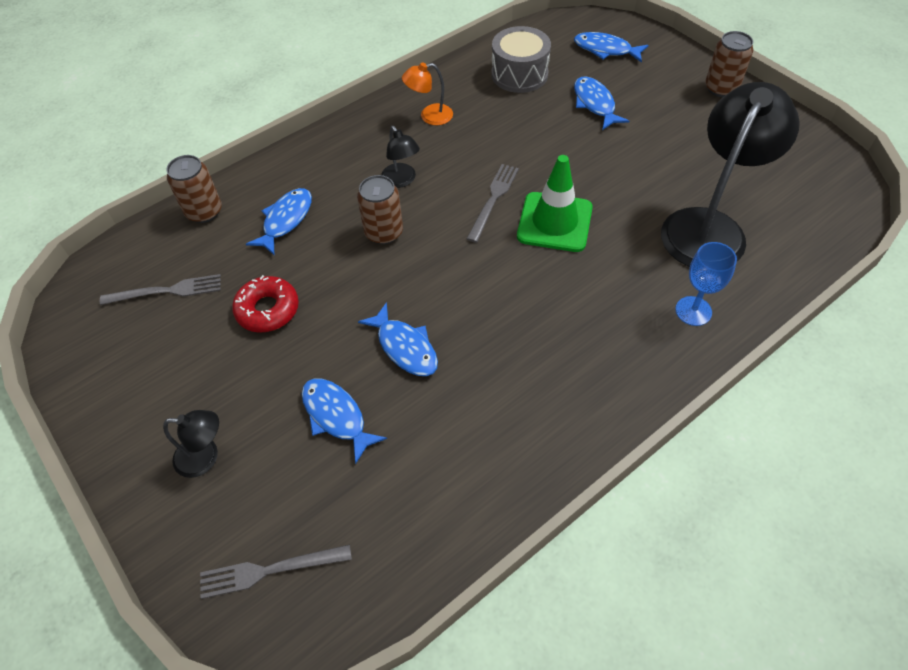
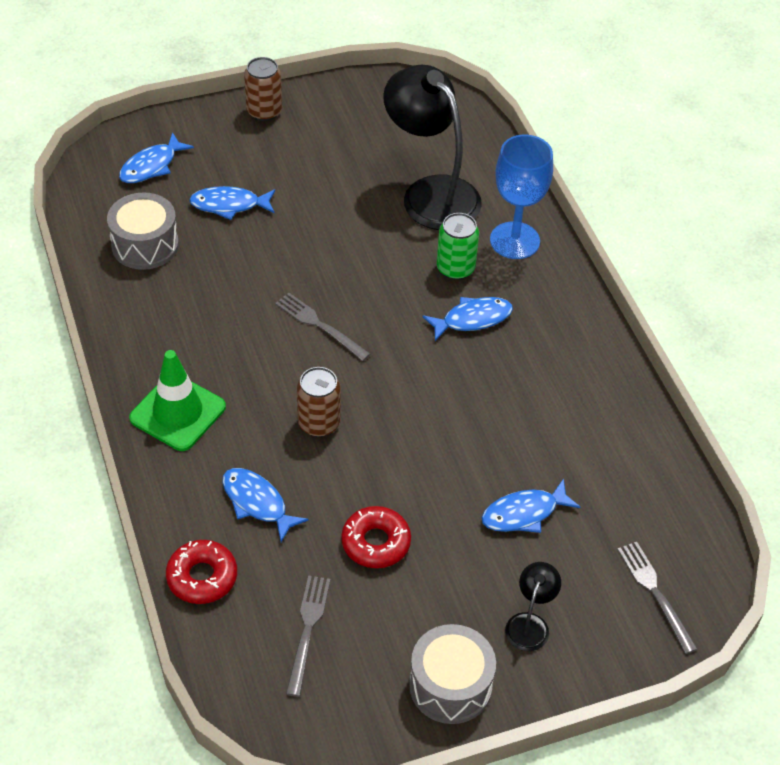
camera: 75 degrees left, 5 degrees down
(126, 410) = (450, 685): none -> grey drum
(204, 211) = (202, 577): brown can -> red donut
(269, 570) = (655, 593): grey fork -> grey fork turned 150 degrees clockwise
(402, 180) = (252, 389): black lamp -> none
(405, 347) = (469, 444): blue fish -> blue fish (472, 319)
(429, 116) = (165, 338): orange lamp -> none
(554, 222) = (372, 291): green traffic cone -> green traffic cone (178, 412)
(622, 273) = (455, 268): none -> green can
(693, 311) = (514, 240): blue goblet -> blue goblet, size x1.57

